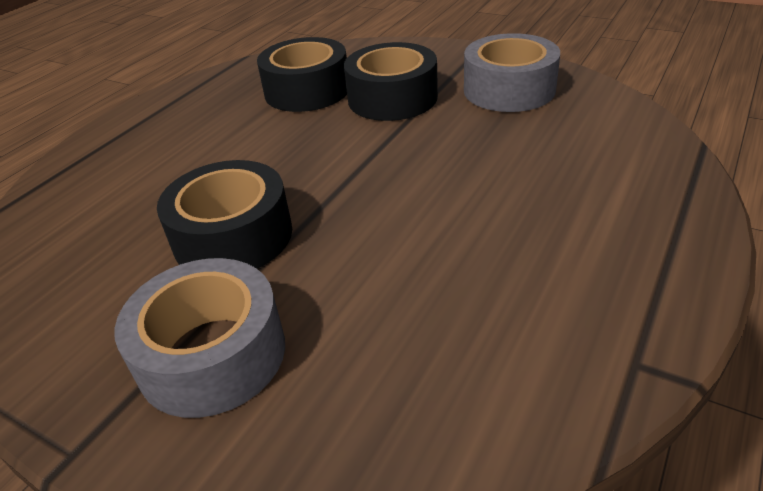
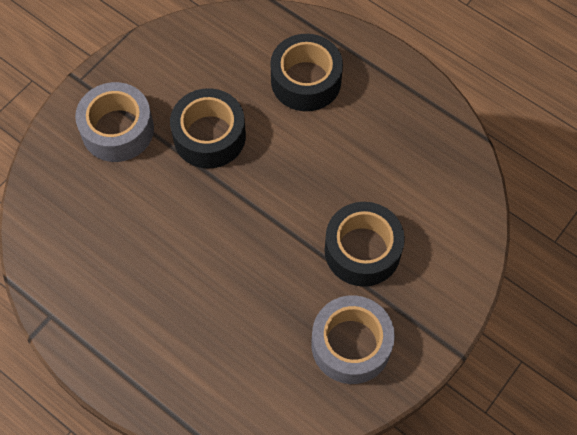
camera: 95 degrees right, 25 degrees up
(307, 90) = (396, 186): black tape -> black tape (306, 81)

